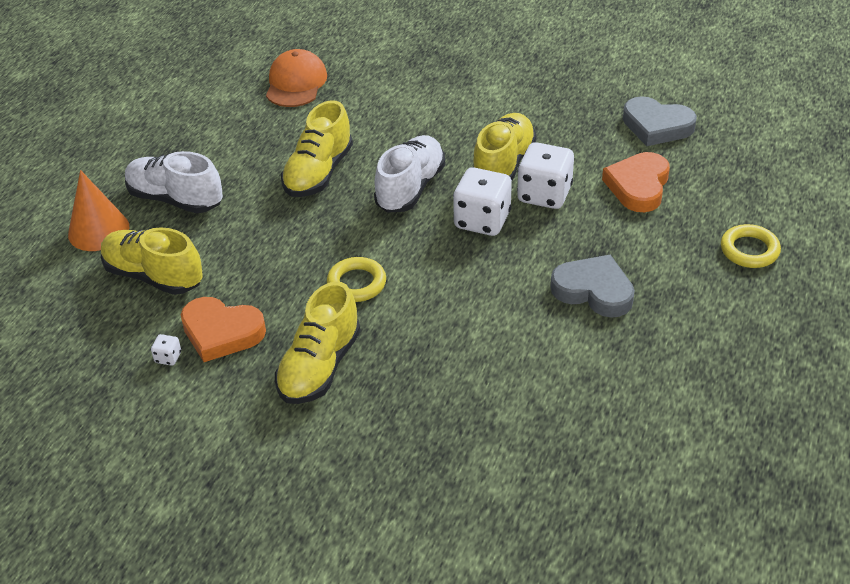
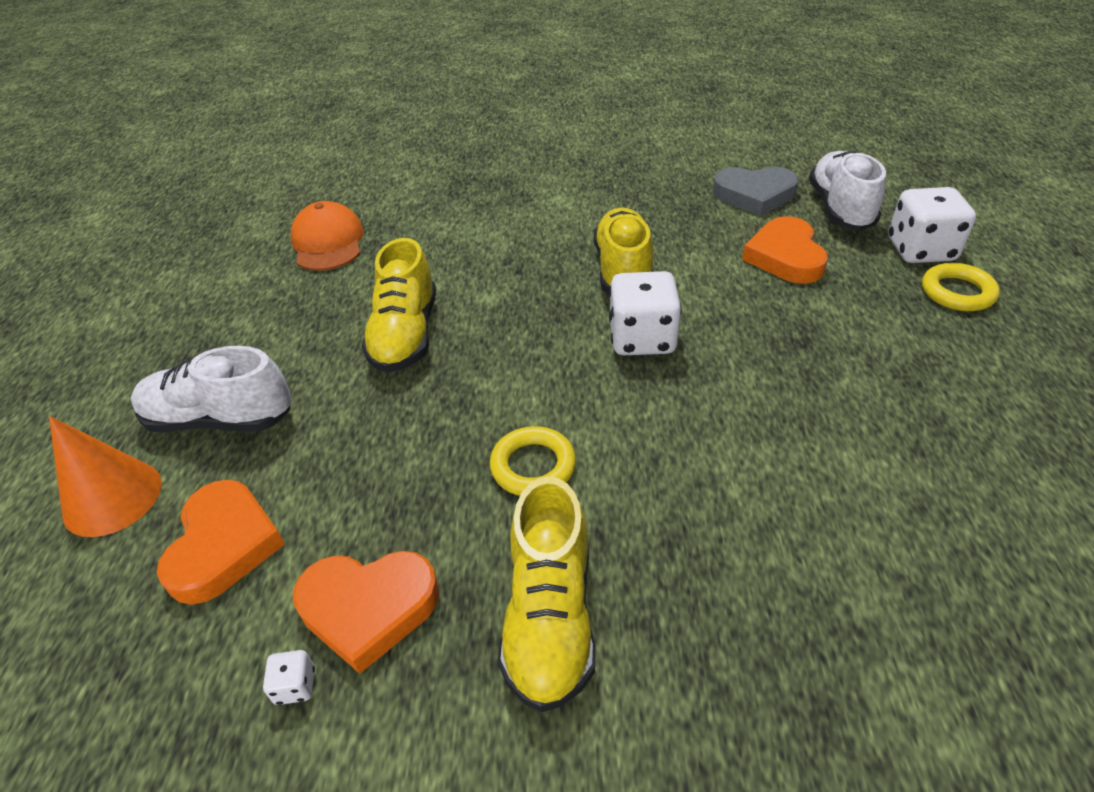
camera: 20 degrees left, 0 degrees up
(154, 276) = (224, 545): yellow shoe -> orange heart
(410, 188) = (531, 323): white shoe -> white shoe (840, 209)
(544, 194) = (692, 291): white dice -> white dice (920, 250)
(593, 290) = (834, 386): grey heart -> none

